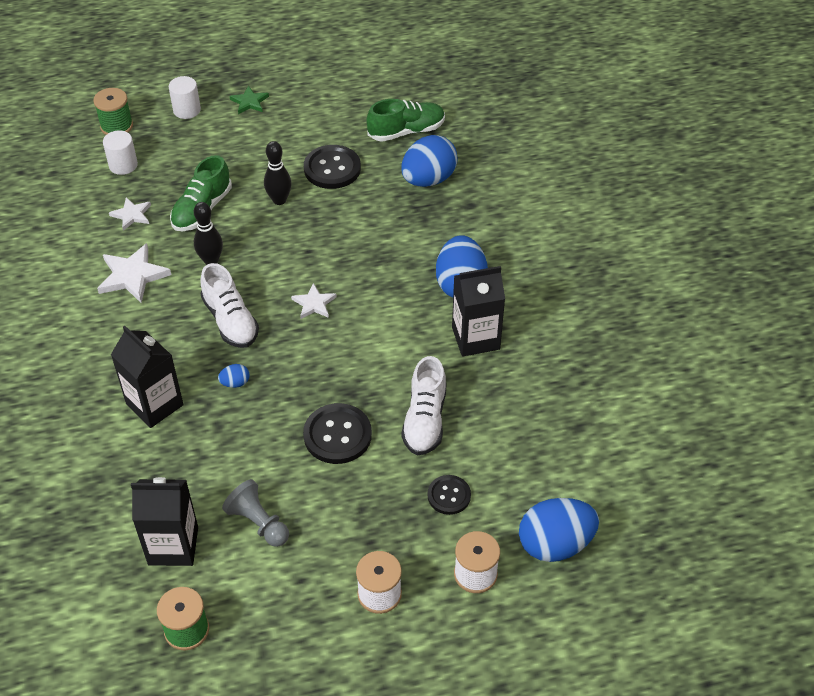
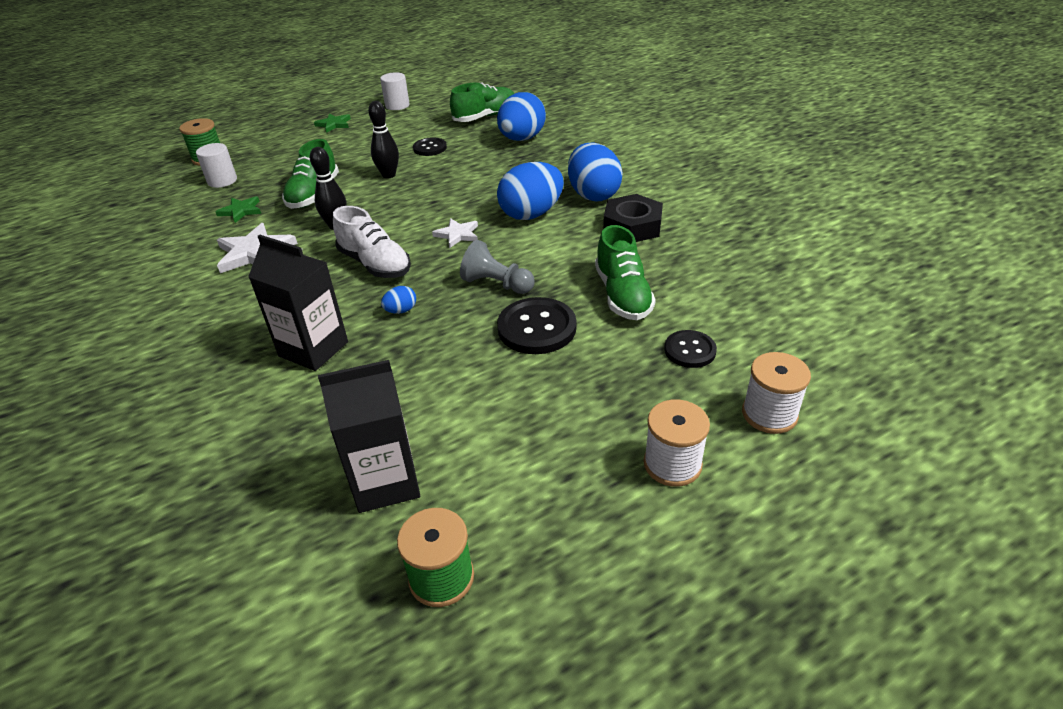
camera: 15 degrees left, 10 degrees down
(132, 215) = (241, 211): white star -> green star
(187, 110) = (276, 138): white cylinder -> white cylinder (397, 105)
(258, 522) = (485, 430): grey pawn -> grey pawn (497, 284)
(332, 169) = (430, 148): black button -> black button, size x0.61
(425, 420) = (622, 295): white shoe -> green shoe
(475, 338) = (632, 226): black carton -> black nut
(555, 544) = (833, 364): blue egg -> blue egg (531, 214)

